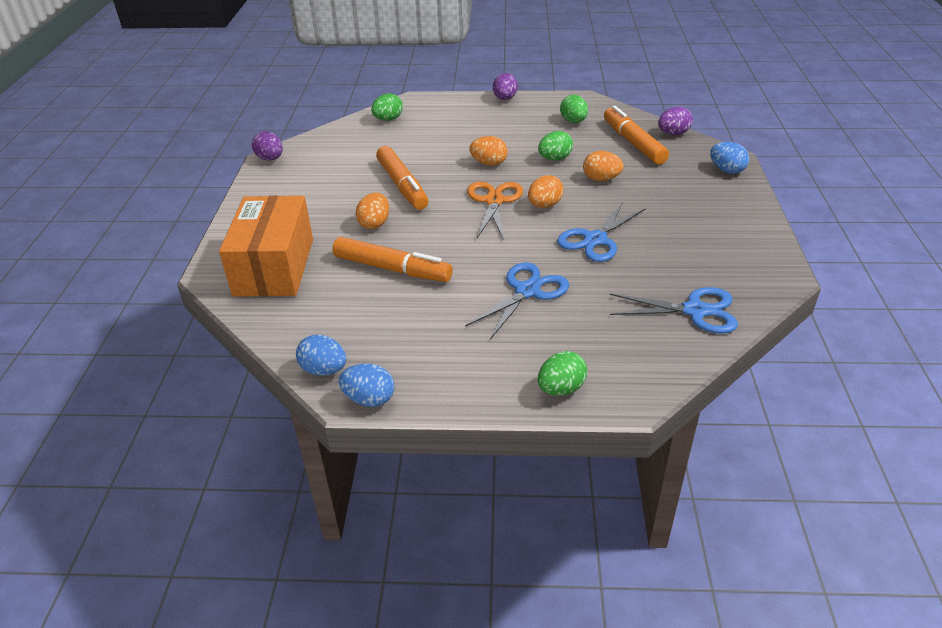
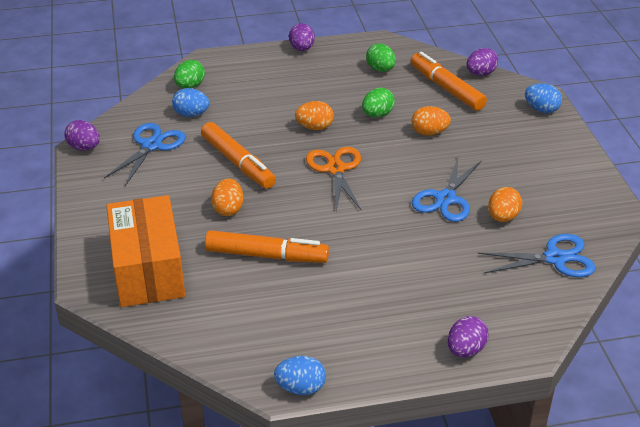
camera: 15 degrees left, 0 degrees up
(324, 370) = (246, 367): blue egg -> blue egg (191, 114)
(527, 291) = (402, 260): blue scissors -> blue scissors (151, 145)
(544, 205) = (386, 168): orange egg -> orange egg (502, 217)
(561, 389) = (465, 350): green egg -> purple egg

